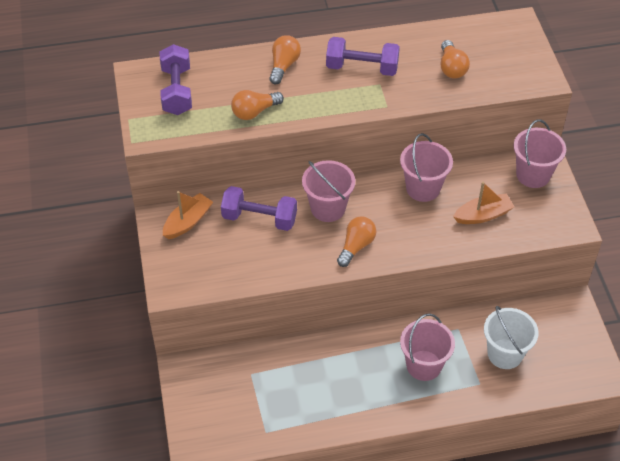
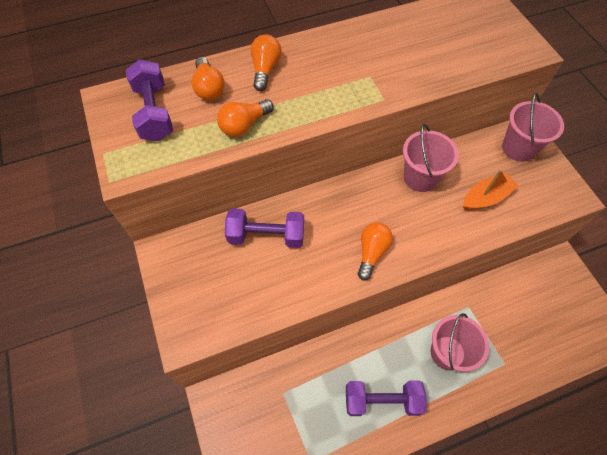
camera: 10 degrees left, 10 degrees up
(188, 222) = (192, 251): orange boat -> none
(328, 208) = (333, 213): pink bucket -> none
(362, 68) = (347, 61): purple dumbbell -> purple dumbbell (382, 400)
(451, 68) = (437, 50): orange light bulb -> orange light bulb (209, 88)
(505, 354) = (518, 326): white bucket -> none

